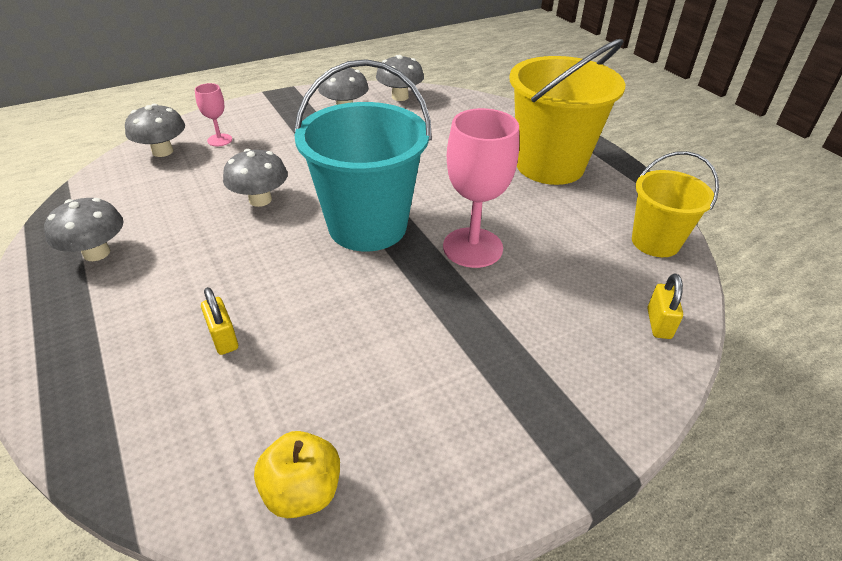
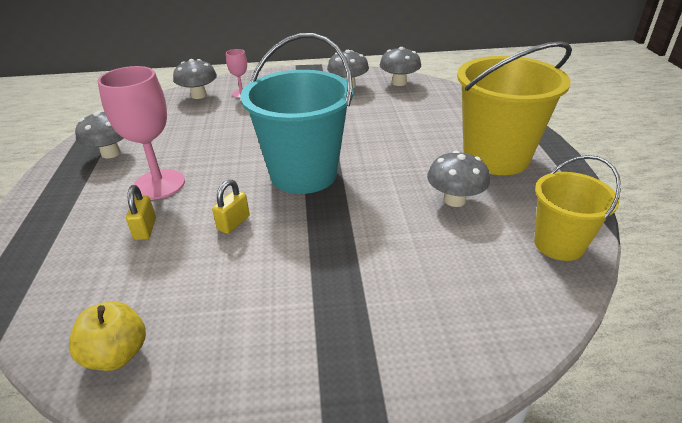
camera: 25 degrees right, 5 degrees down
(260, 200) = (239, 139): grey mushroom -> grey mushroom (454, 200)
(472, 247) = (377, 209): pink goblet -> pink goblet (159, 184)
(659, 323) = (511, 318): yellow padlock -> yellow padlock (233, 223)

